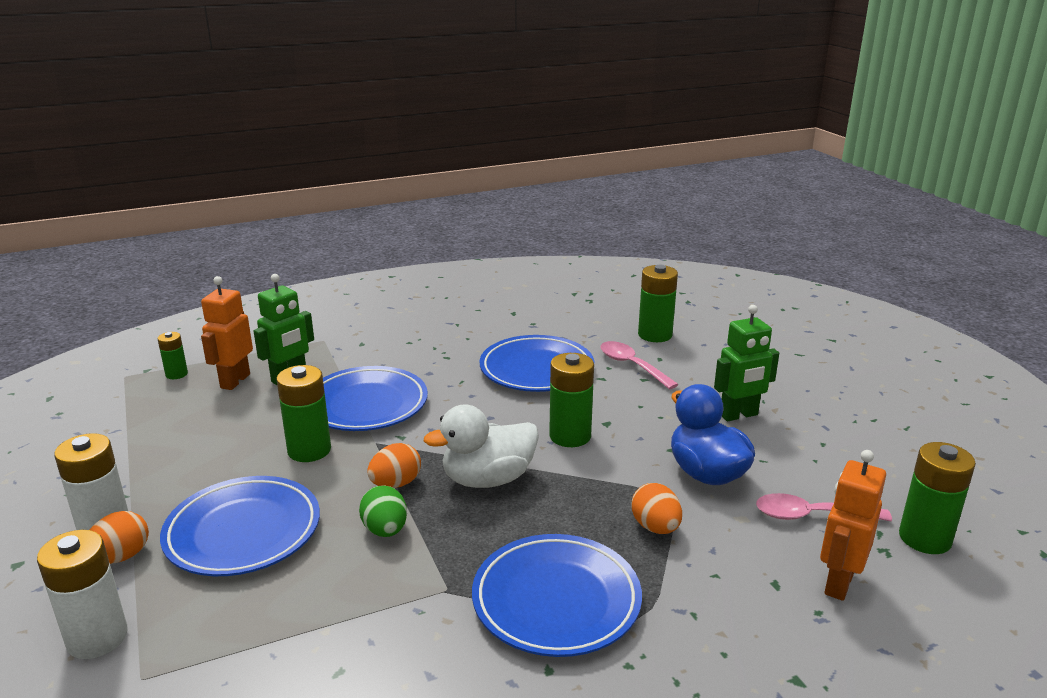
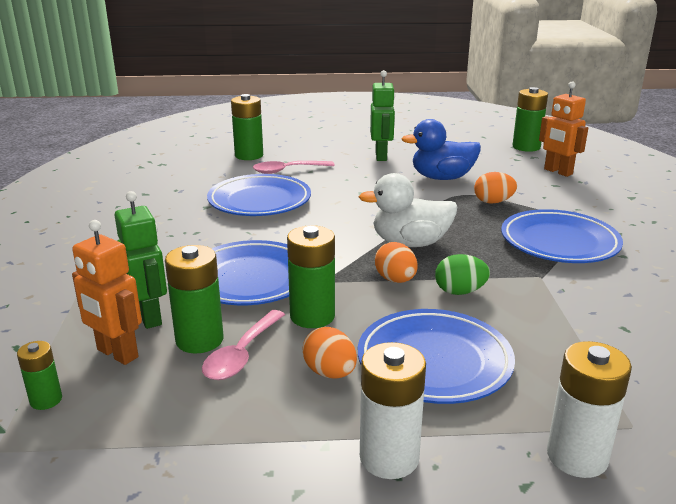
camera: 70 degrees left, 0 degrees up
(121, 557) = (448, 443): orange egg -> orange egg (330, 373)
(488, 479) = (410, 243): white duck -> white duck turned 90 degrees clockwise
(570, 436) = (370, 207): green battery -> green battery (199, 340)
(811, 515) = (497, 163): pink spoon -> pink spoon (242, 354)

